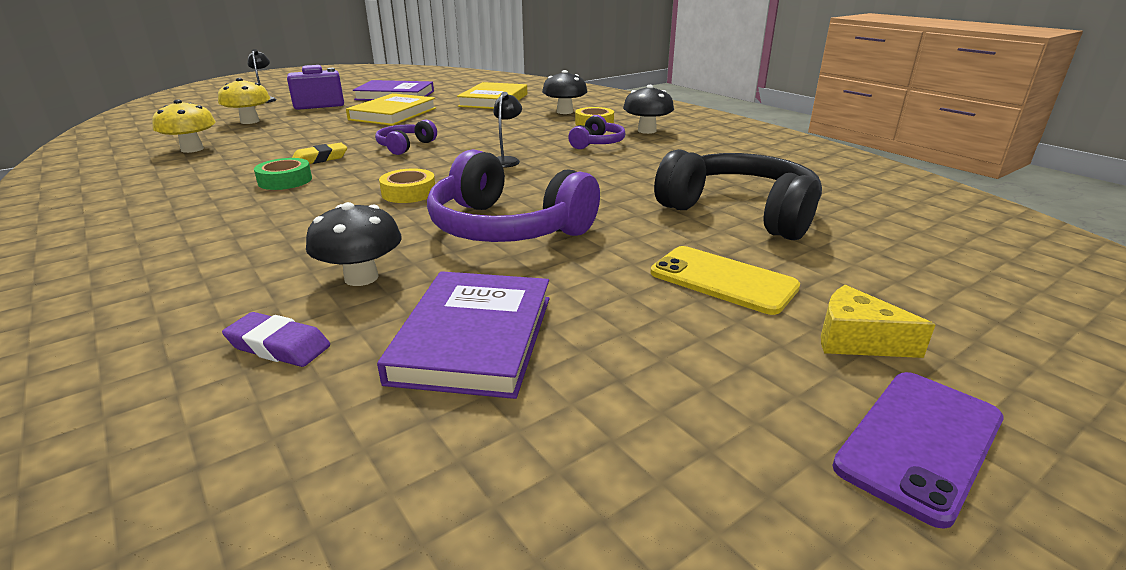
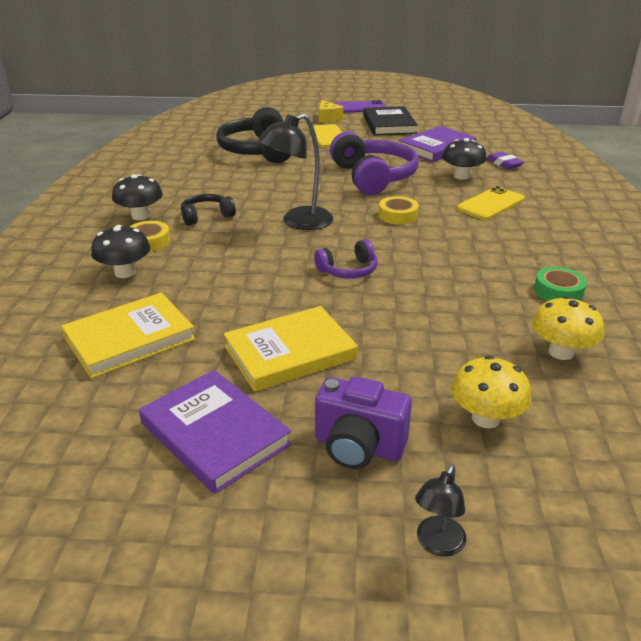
camera: 140 degrees left, 5 degrees up
(284, 242) = (490, 204): none -> yellow phone
(285, 180) = (475, 258): green tape -> green tape (558, 291)
(320, 159) = (434, 279): yellow eraser -> none
(506, 160) = (298, 222): black lamp -> black lamp, size x1.92
(597, 143) = (206, 216): purple headphones -> black headphones
(695, 384) = (389, 125): none -> black book

